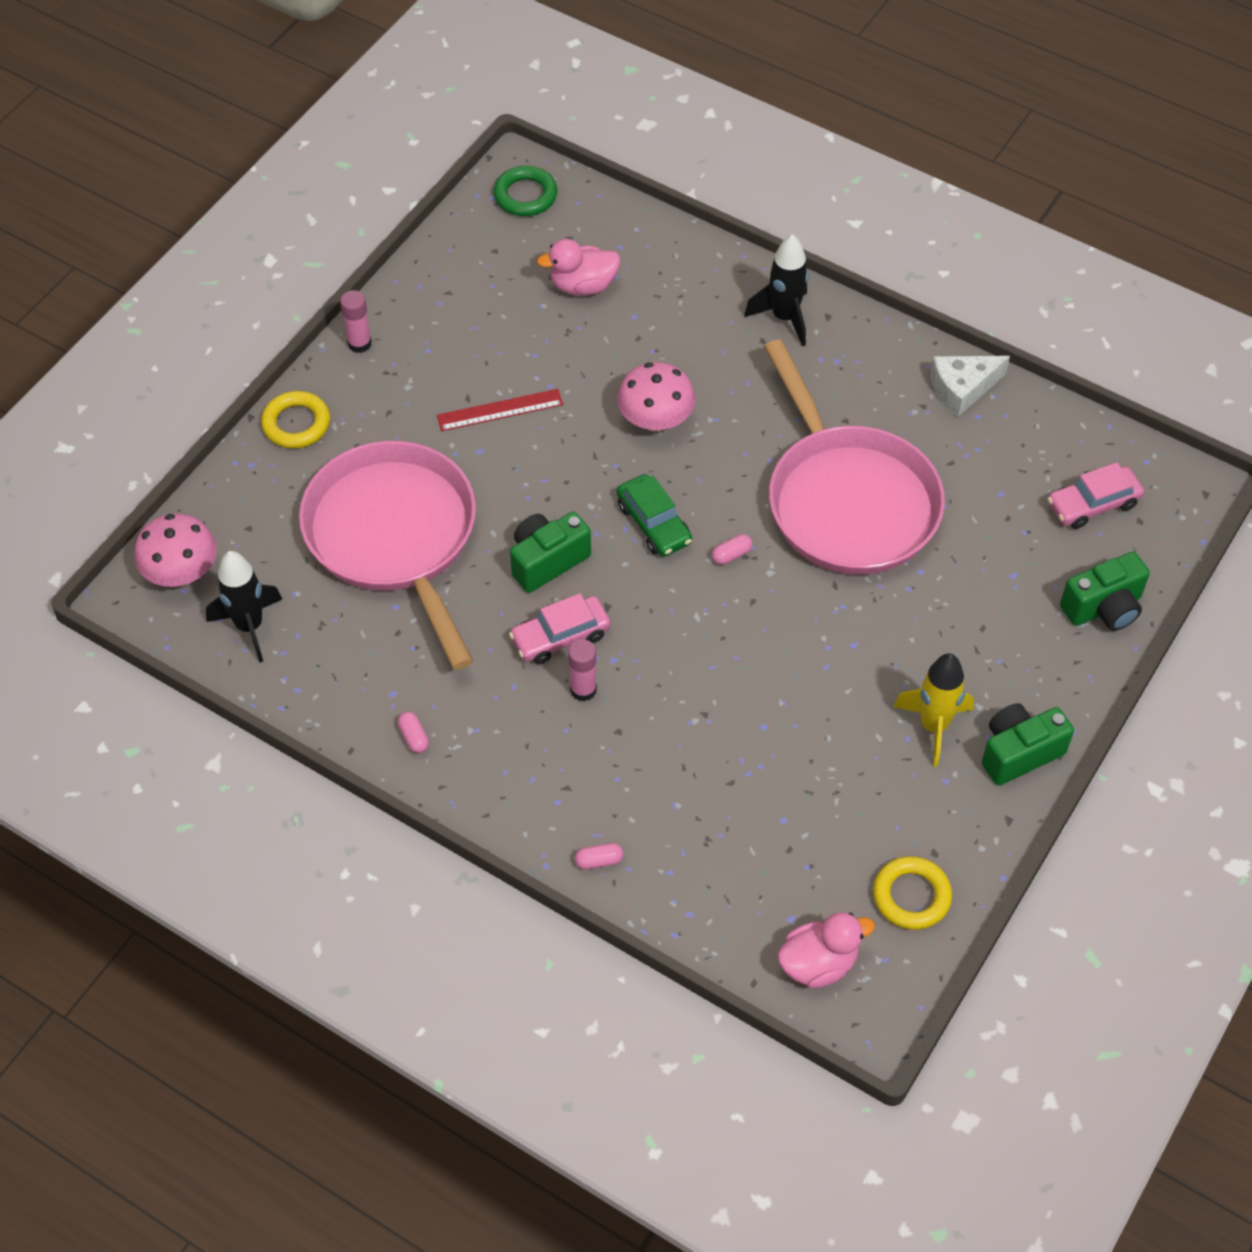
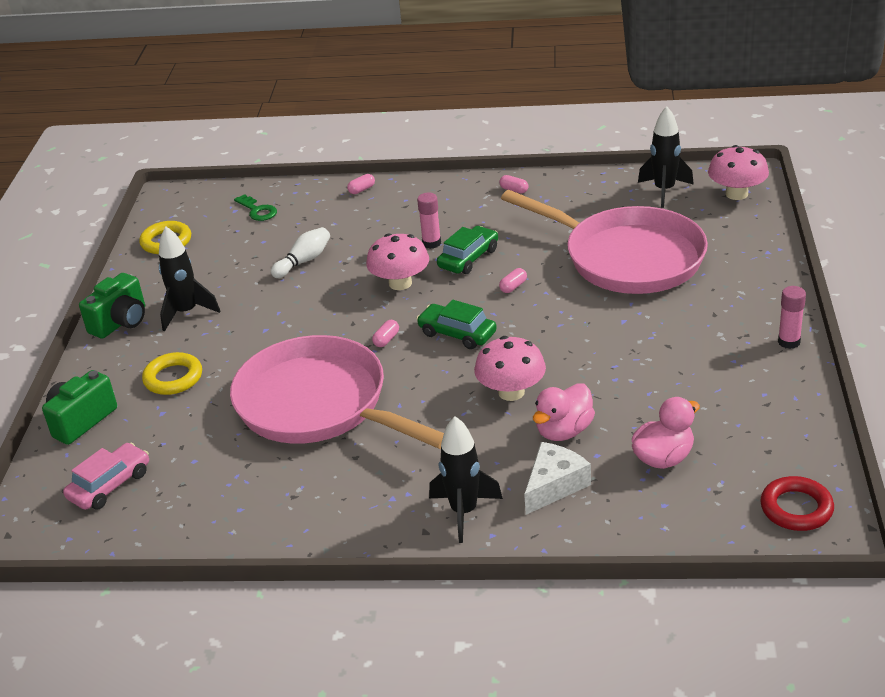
camera: 155 degrees right, 20 degrees down
(296, 424) = (768, 282): yellow ring -> yellow ring (173, 378)
(500, 410) = (635, 348): red ruler -> none
(525, 195) = (796, 508): green ring -> red ring
(547, 561) = (513, 287): green camera -> pink capsule
(560, 636) = (468, 258): pink car -> green car
(663, 637) = (400, 283): none -> pink mushroom
(752, 745) = (304, 261): none -> white bowling pin
(760, 896) = (258, 211): none -> green key
(818, 963) = (209, 202): pink duck -> pink duck (564, 431)
(933, 726) = (187, 312): yellow rocket -> black rocket
(962, 389) = (264, 524): white cheese -> white cheese (554, 485)

